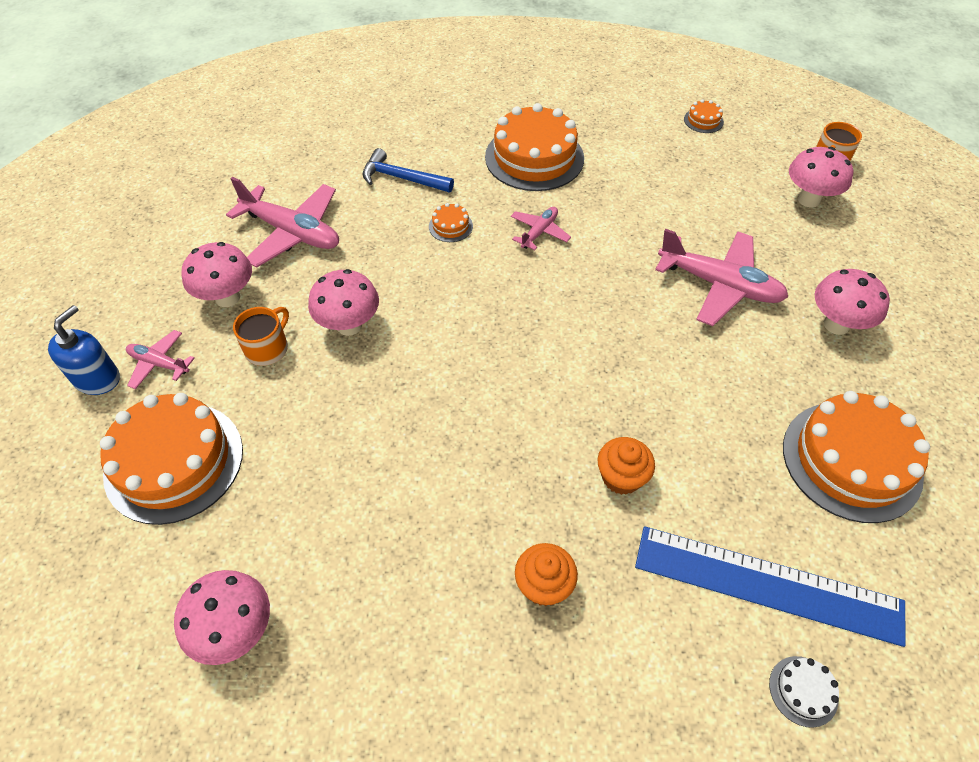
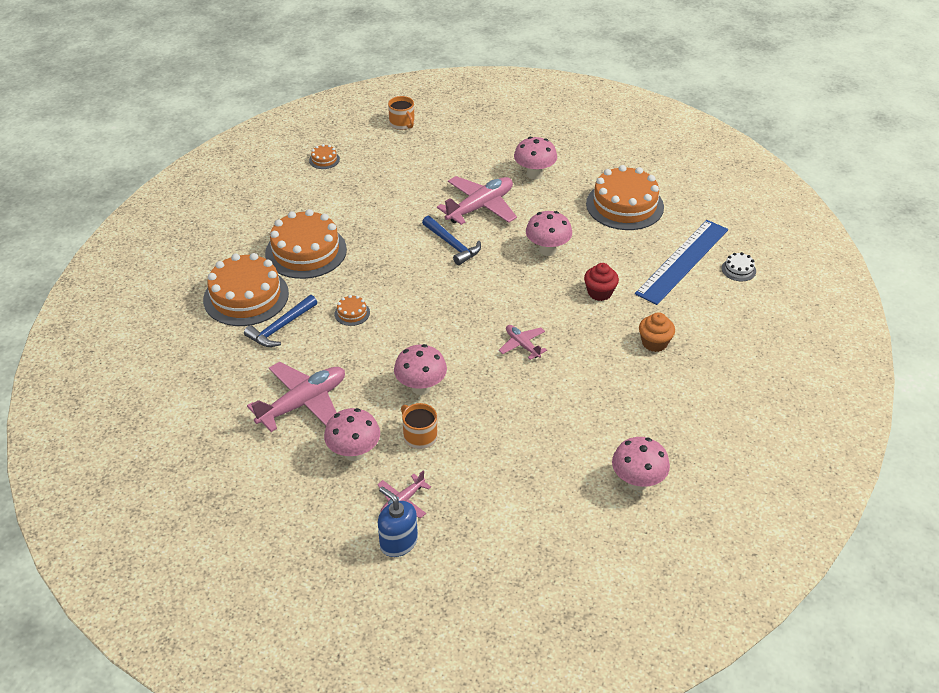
camera: 70 degrees left, 10 degrees down
(174, 461) = (499, 501): orange cake -> orange cake (246, 296)
(539, 232) = (386, 270): pink plane -> pink plane (522, 345)
(621, 477) = (599, 292): orange cupcake -> red cupcake
(623, 279) = (452, 245): none -> blue hammer
(808, 199) = (430, 145): pink mushroom -> pink mushroom (547, 250)

